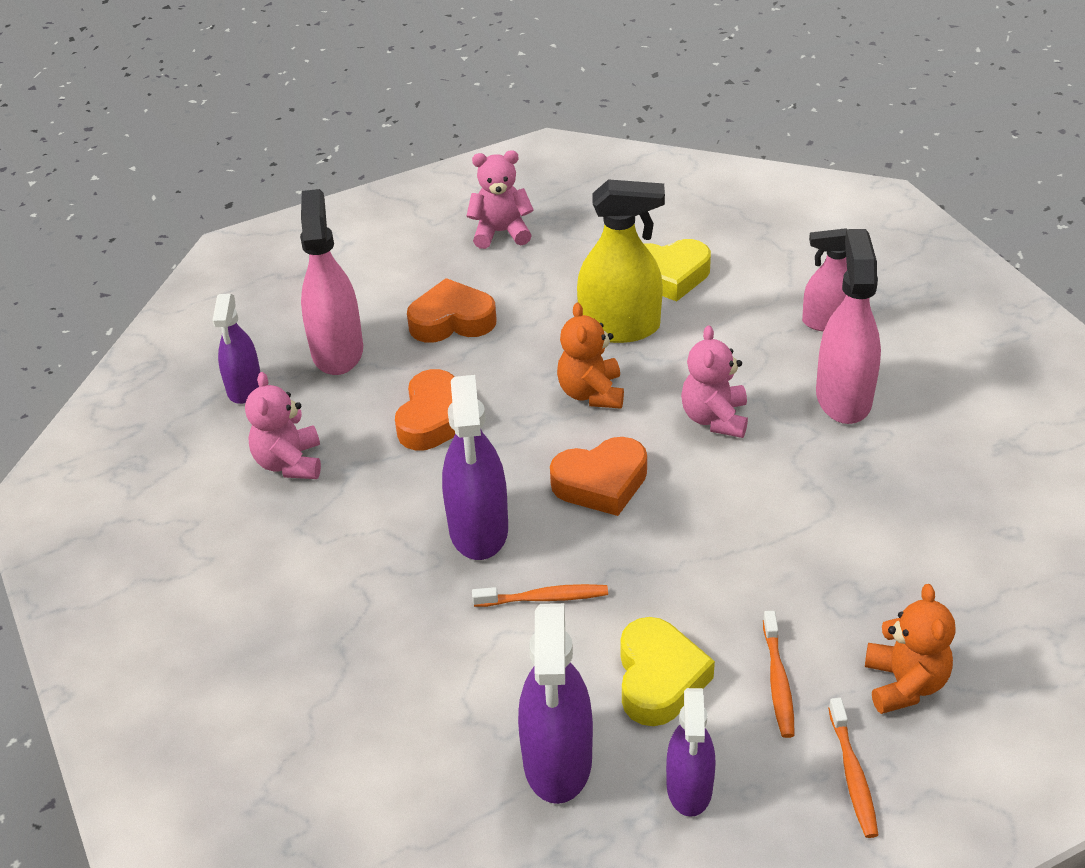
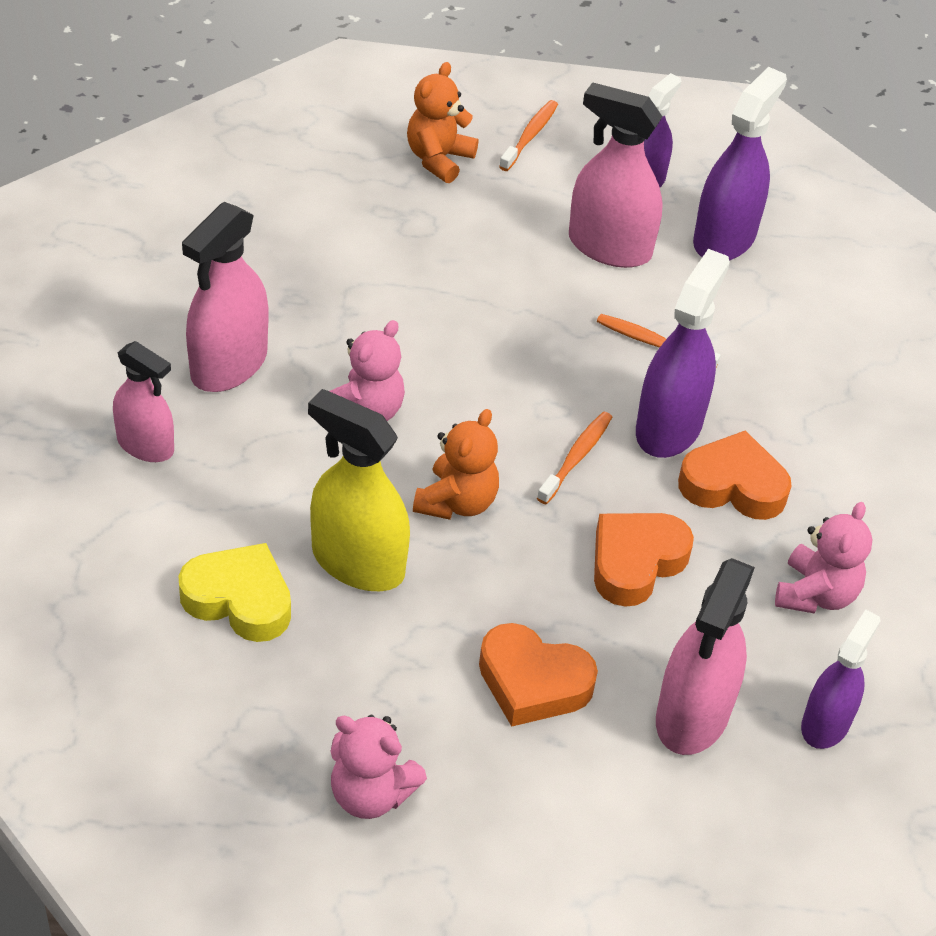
camera: 155 degrees left, 5 degrees up
(601, 483) = (526, 409): orange heart -> orange heart (733, 485)
(659, 678) = (609, 247): yellow heart -> pink spray bottle
(778, 681) = (524, 203): orange toothbrush -> orange toothbrush (576, 457)

